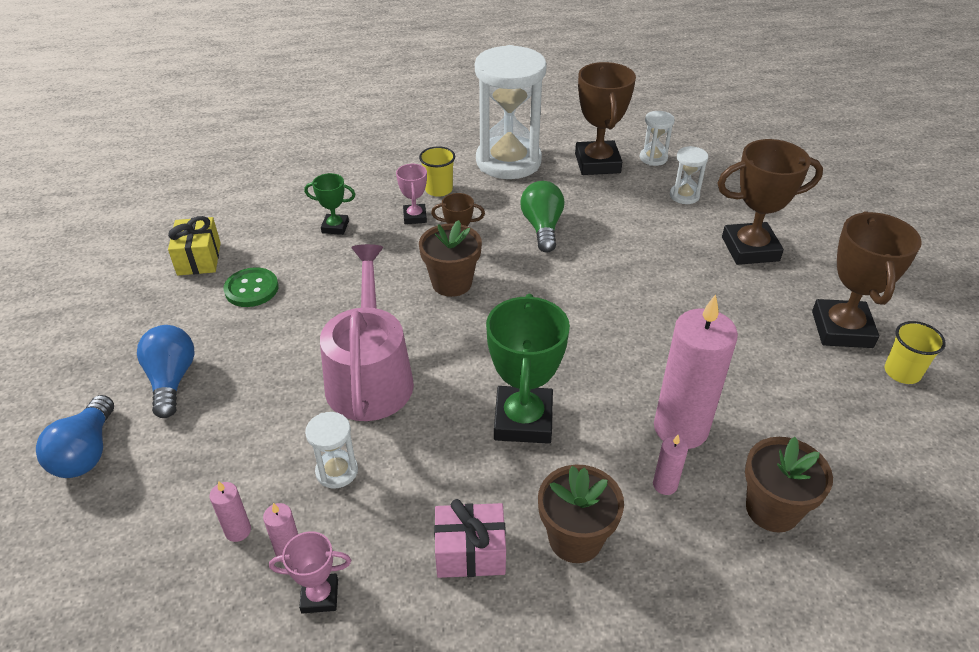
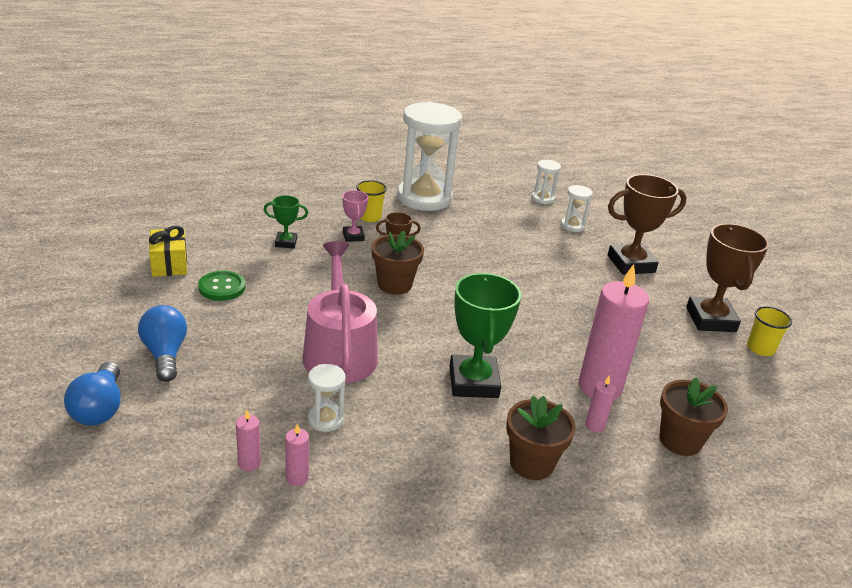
camera: 10 degrees left, 10 degrees down
(320, 596) = (330, 508): pink trophy -> none
(470, 552) = (449, 474): pink gift -> none
(542, 227) = (462, 246): green light bulb -> none
(597, 163) = (498, 201): brown trophy -> none

